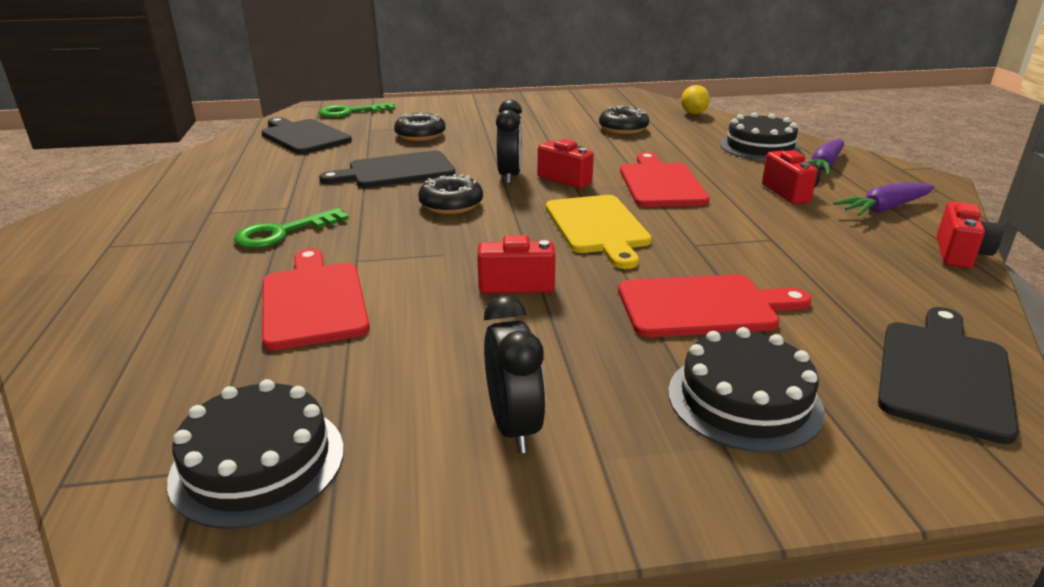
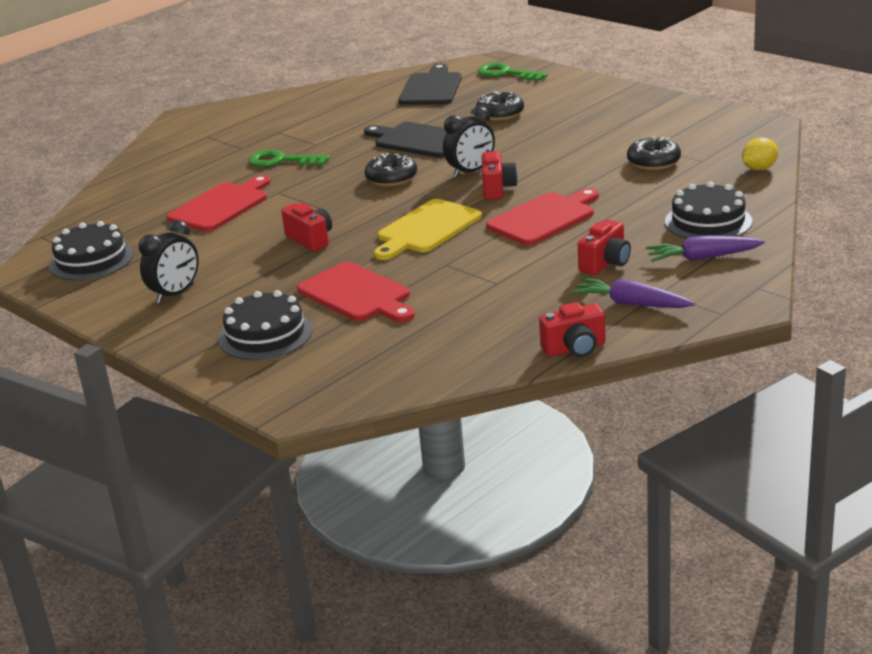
camera: 55 degrees right, 0 degrees up
(944, 374) = (366, 377): black cutting board -> none

